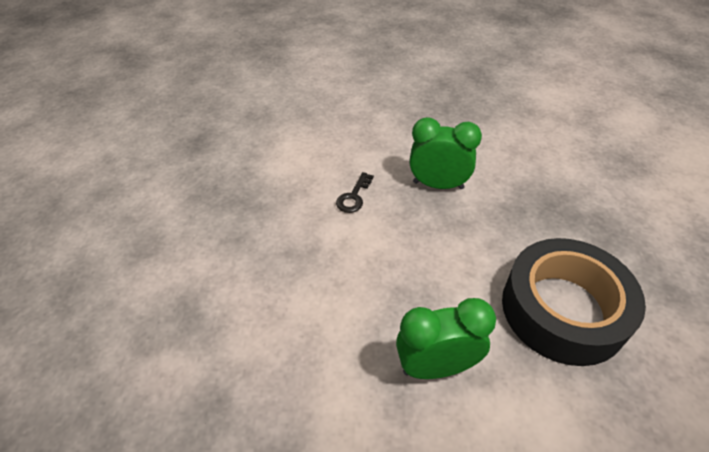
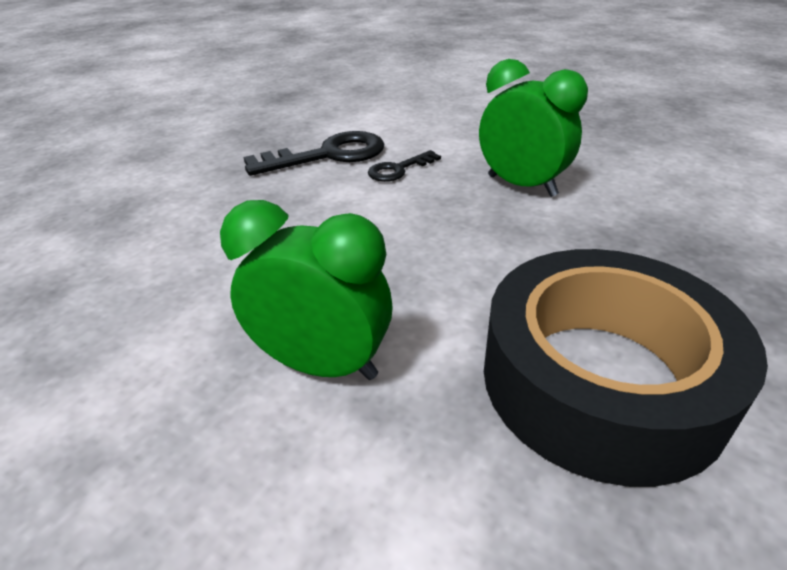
camera: 30 degrees right, 10 degrees down
(294, 199) = (328, 155): none -> black key

